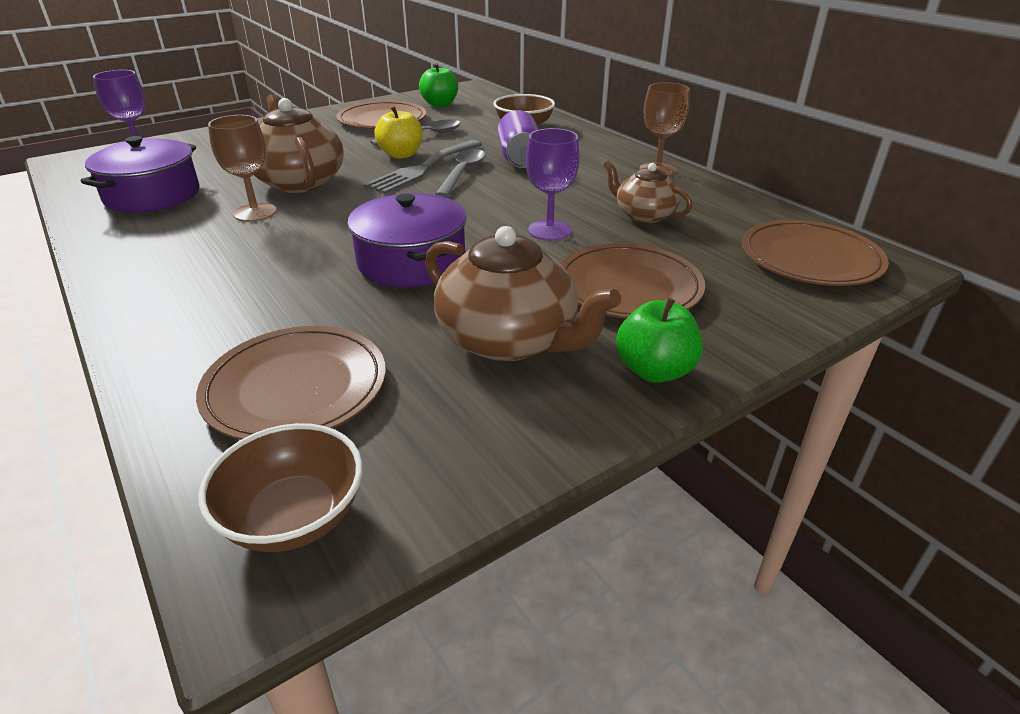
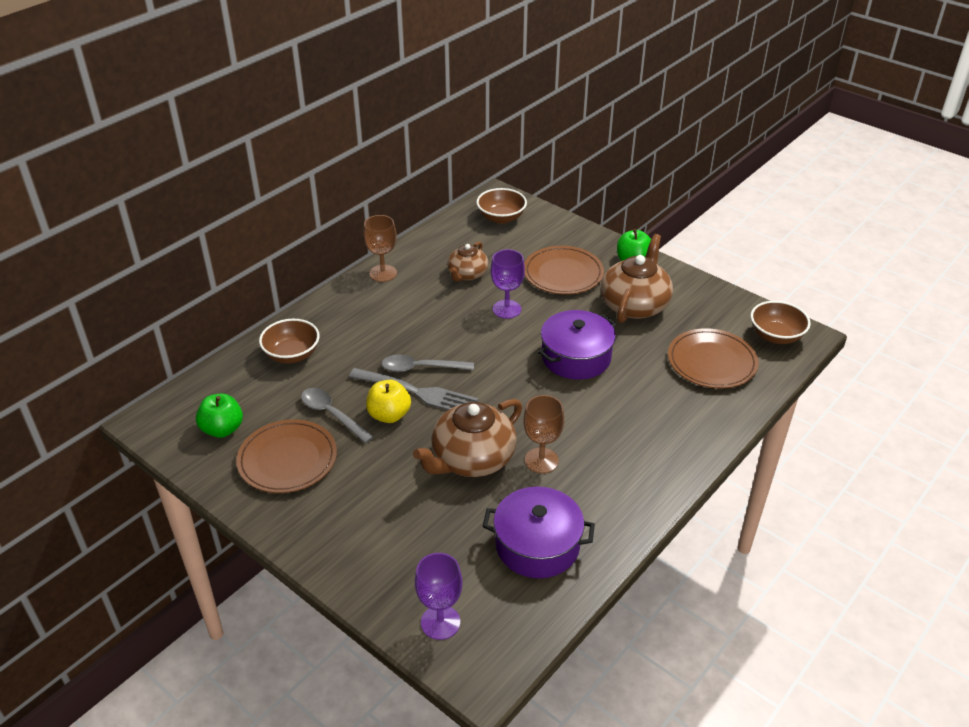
camera: 105 degrees left, 5 degrees up
(519, 158) = (378, 343): purple can -> none
(810, 258) = (501, 218): brown plate -> brown bowl

